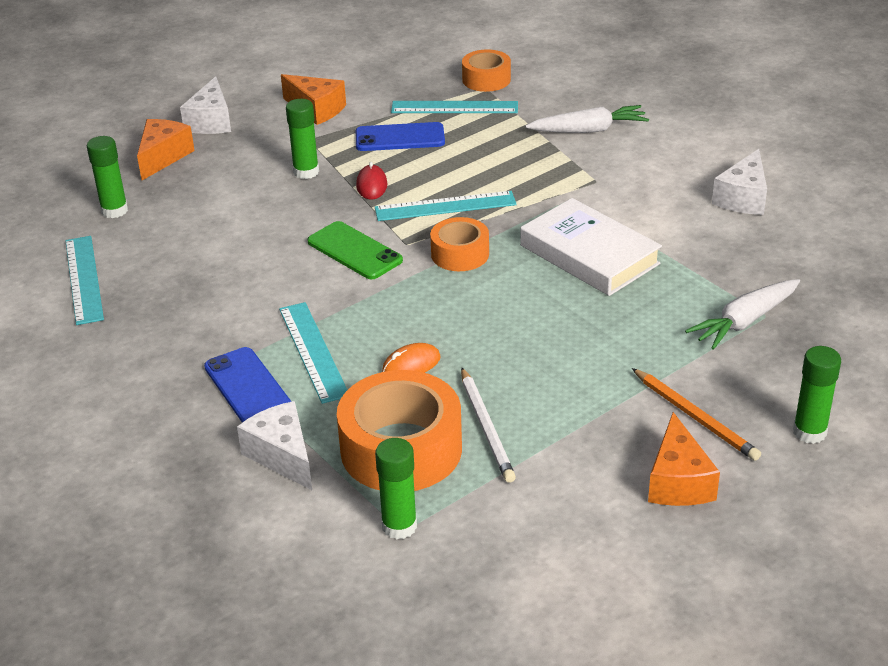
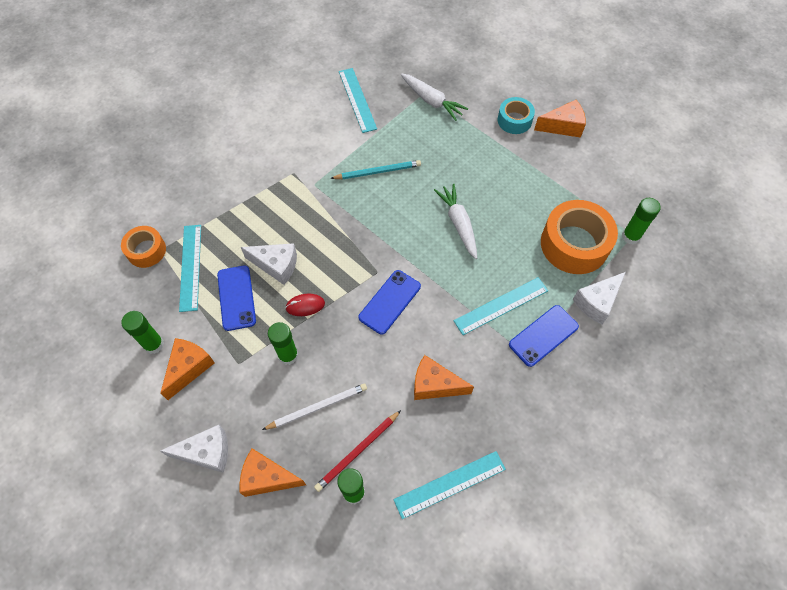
camera: 100 degrees left, 25 degrees up
(160, 215) = (357, 451): none -> red pencil
(217, 279) = (434, 385): none -> orange cheese
(354, 251) = (390, 302): green phone -> blue phone
(411, 364) = (502, 250): orange mouse -> none
(445, 206) = (330, 255): turquoise ruler -> turquoise ruler (357, 100)
(460, 254) = (385, 239): orange tape -> none
(486, 427) = (546, 207): white pencil -> white pencil (317, 407)
(588, 130) = (227, 181): white carrot -> white carrot (458, 224)
(589, 254) = (378, 172): white book -> turquoise pencil
(695, 417) = (514, 120): orange pencil -> turquoise tape
(743, 198) = (309, 100): white cheese -> white cheese (276, 265)
(809, 432) = (514, 79): green glue stick -> green glue stick (154, 344)

